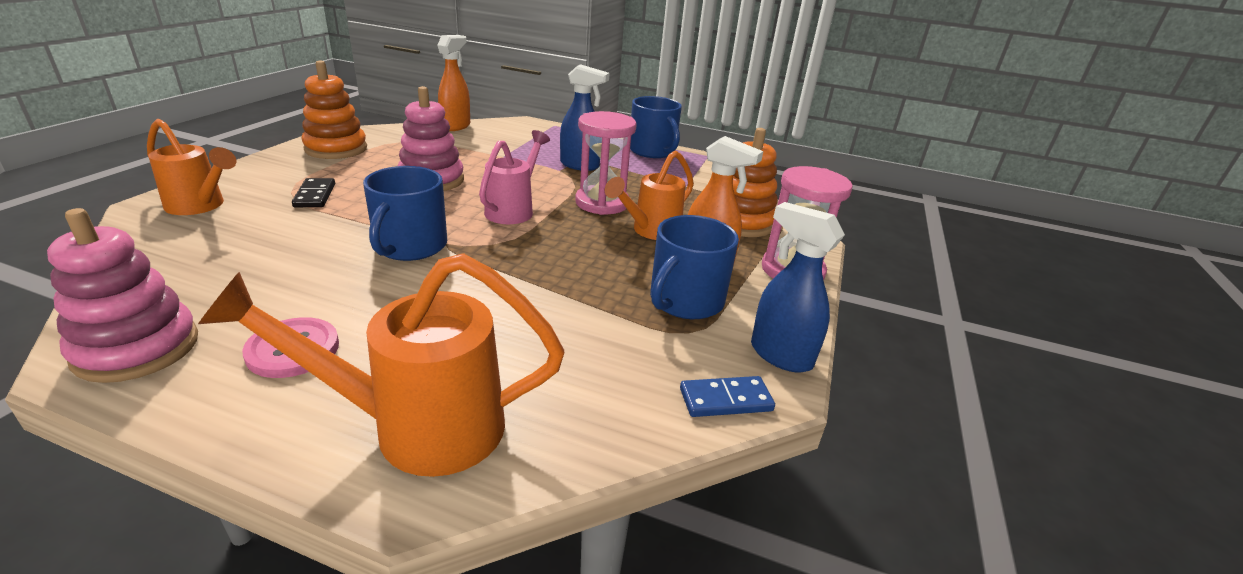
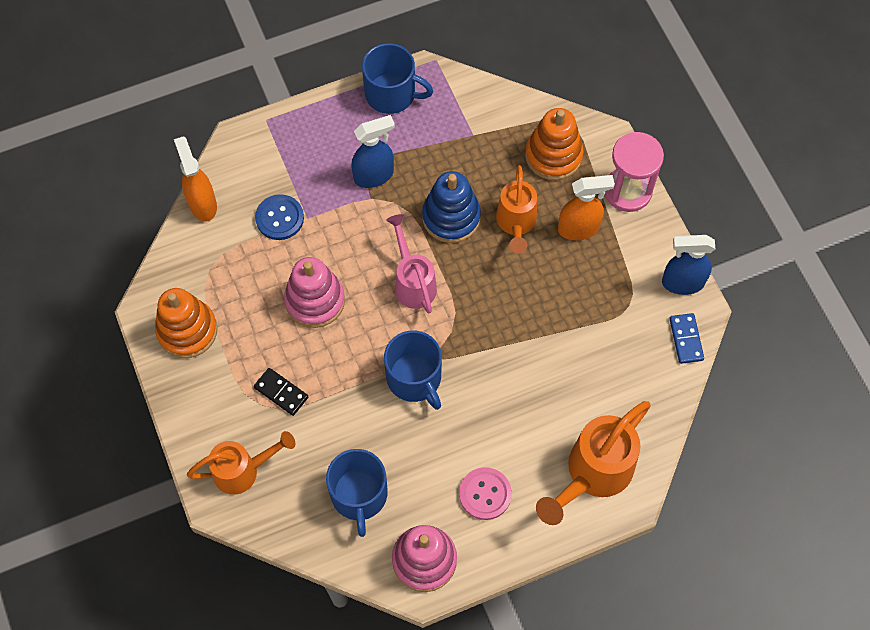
camera: 40 degrees left, 35 degrees up
(486, 148) = (279, 218): none -> blue button
(602, 203) = (451, 217): pink hourglass -> blue stacking toy
(685, 301) = (603, 280): blue mug -> blue mug (359, 495)
(725, 399) = (686, 339): blue domino -> blue domino turned 45 degrees counterclockwise

